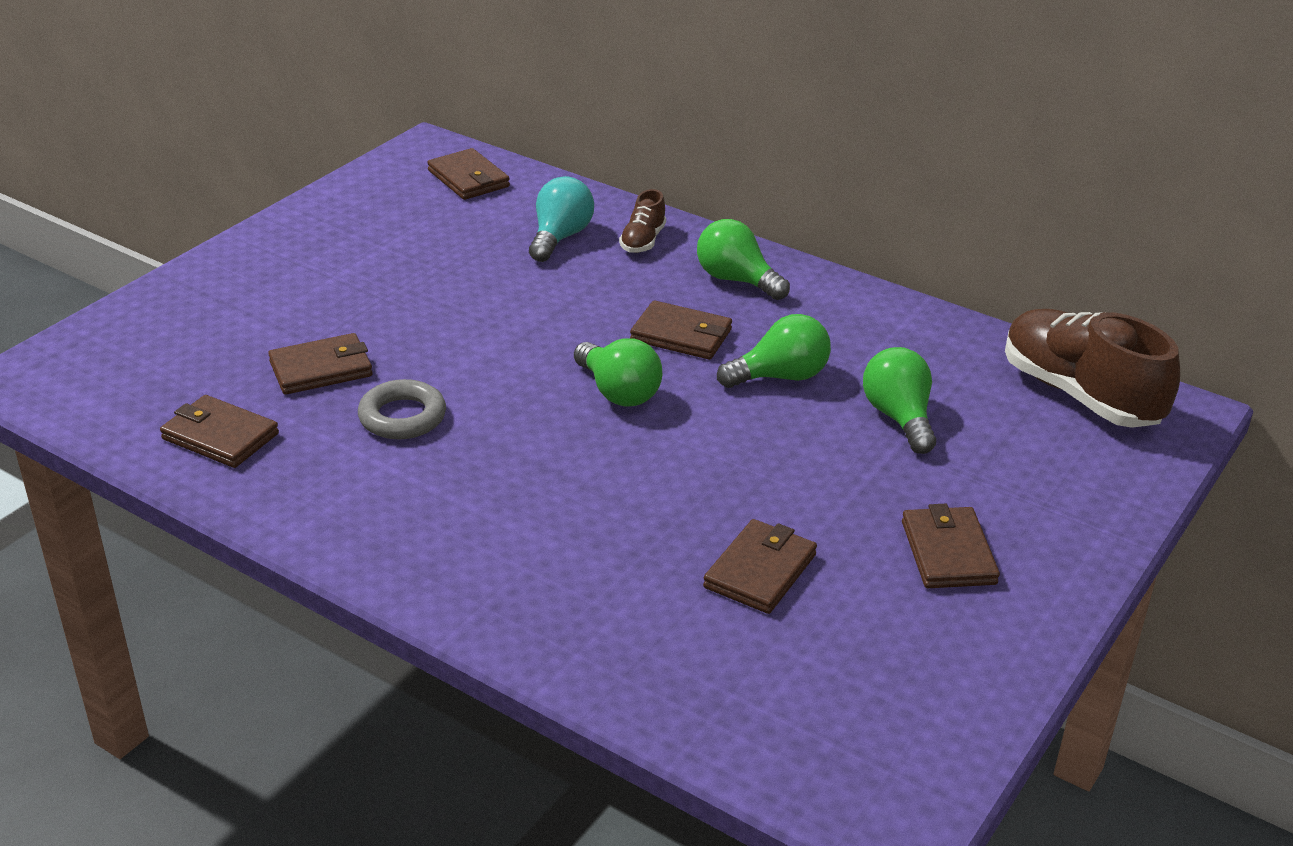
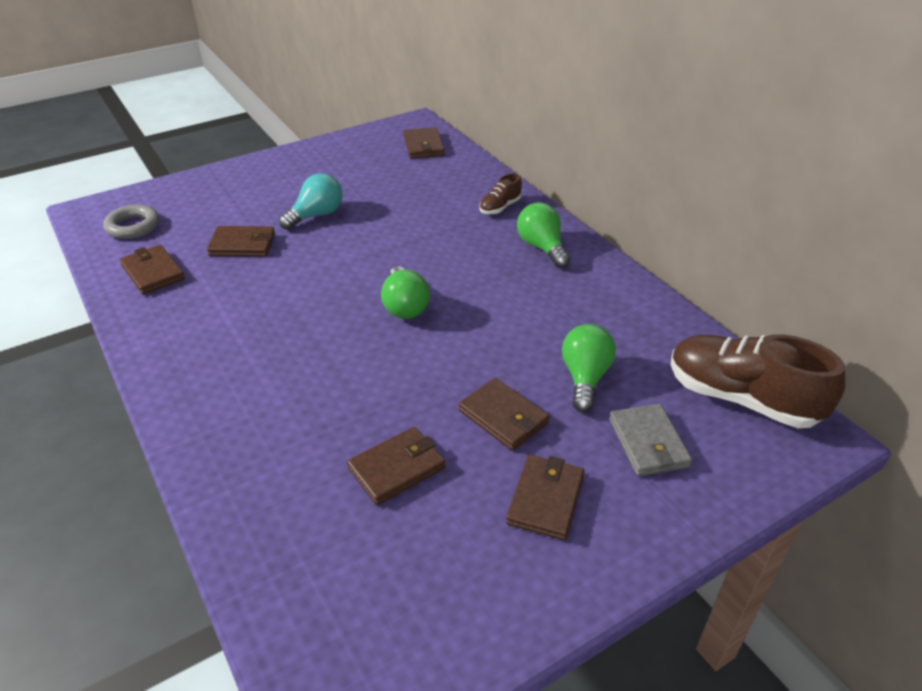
camera: 25 degrees right, 5 degrees up
(402, 417) = (261, 287): grey ring -> grey ring (133, 226)
(560, 237) = (449, 194): turquoise light bulb -> turquoise light bulb (316, 215)
(681, 335) = (476, 277): brown wallet -> brown wallet (503, 417)
(780, 377) = (521, 323): green light bulb -> none
(1014, 466) = (648, 443): none -> grey wallet
(1079, 395) = (741, 398): brown shoe -> brown shoe turned 45 degrees counterclockwise

